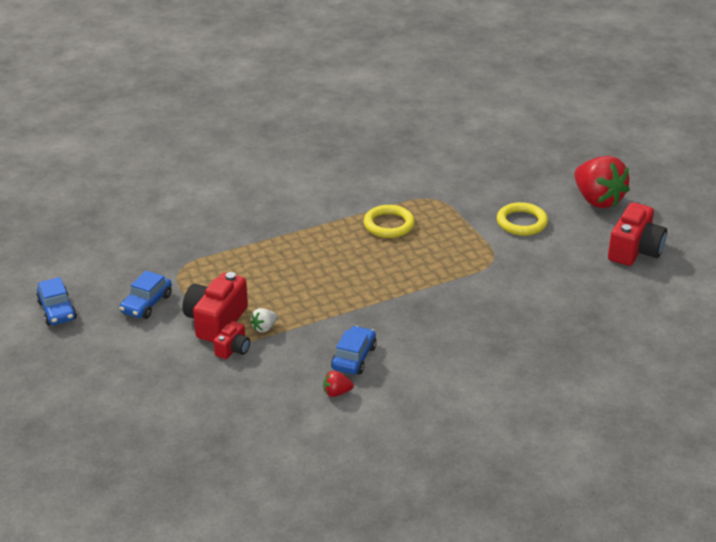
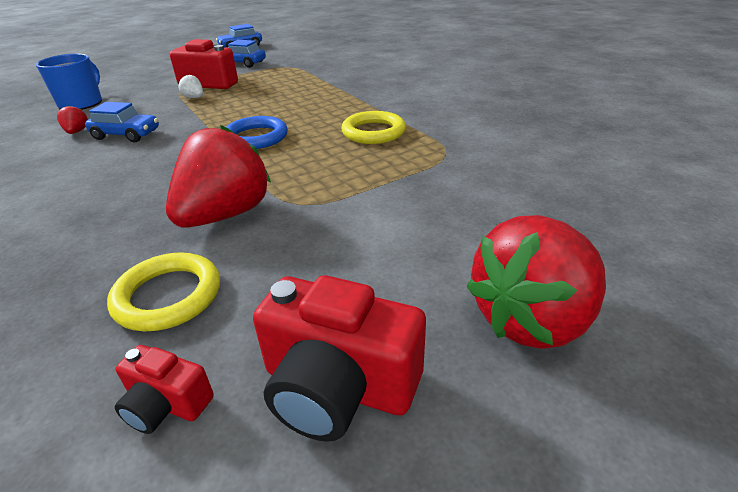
camera: 85 degrees right, 0 degrees up
(233, 349) = (169, 91): red camera -> red camera (166, 404)
(246, 411) = (81, 103): none -> blue mug
(382, 282) = (256, 137): none -> blue ring
(503, 288) = (225, 215): none -> red strawberry
(521, 222) = (408, 224): yellow ring -> yellow ring (168, 296)

